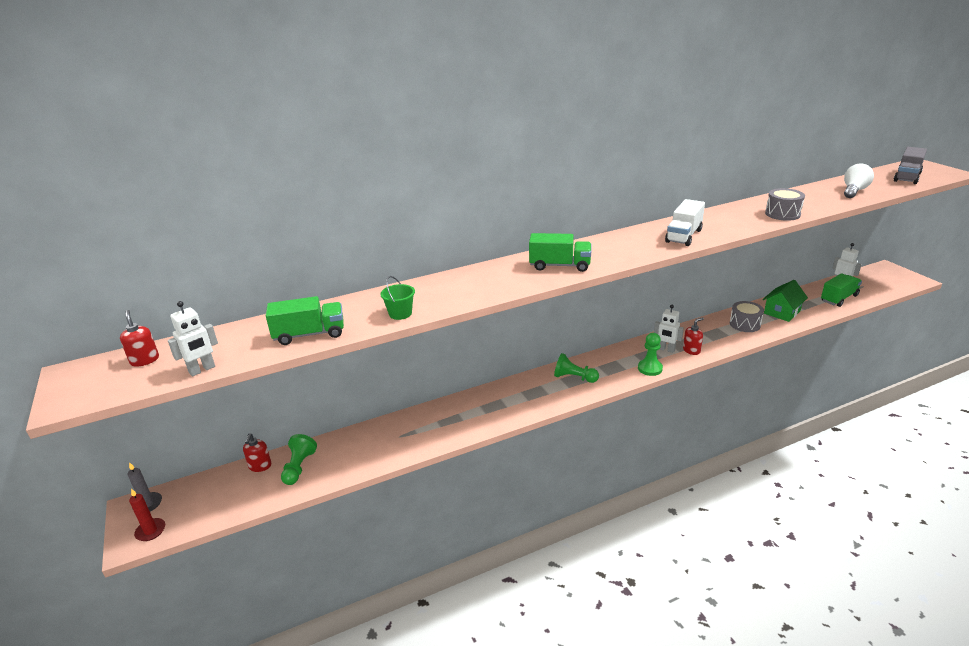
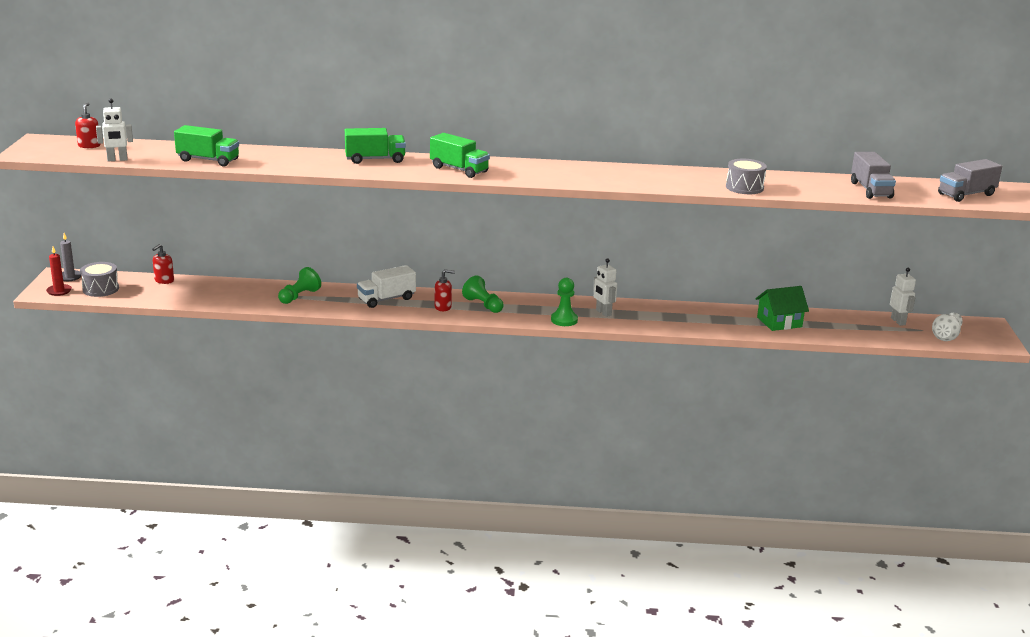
camera: 25 degrees right, 5 degrees down
(299, 467) = (190, 290): green pawn -> green pawn (299, 296)
(400, 313) = (286, 165): green bucket -> none
(683, 236) = (609, 178): white truck -> white truck (386, 299)
(691, 350) = (627, 320): red soap dispenser -> red soap dispenser (443, 307)
(745, 324) = (719, 319): grey drum -> grey drum (101, 289)
(839, 298) = (869, 331): green truck -> green truck (375, 159)
(854, 191) = (870, 190): white light bulb -> grey truck
(883, 286) = (945, 337): none -> white vase

